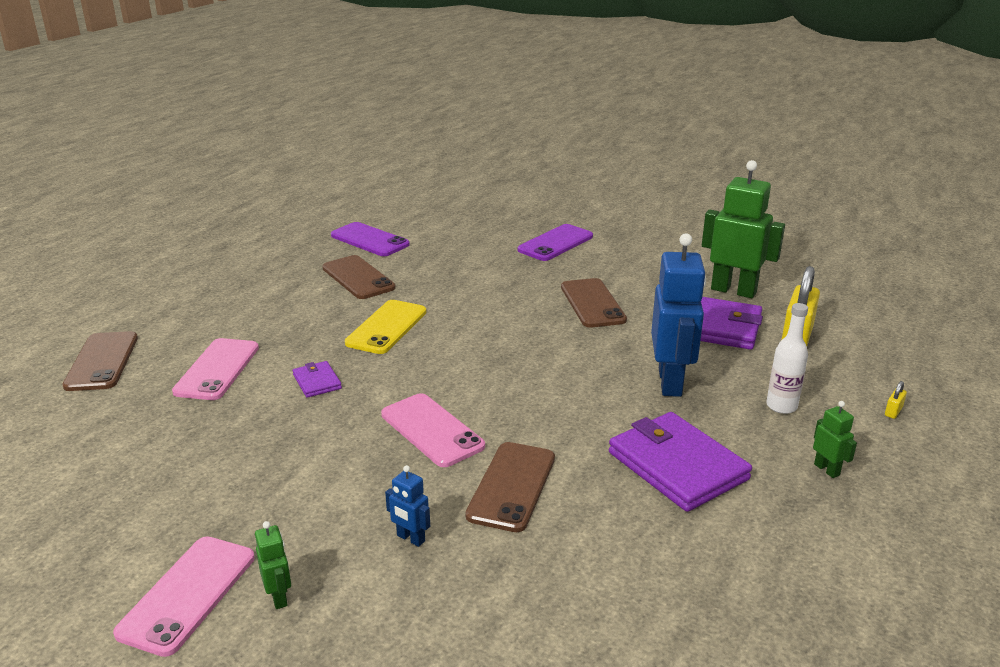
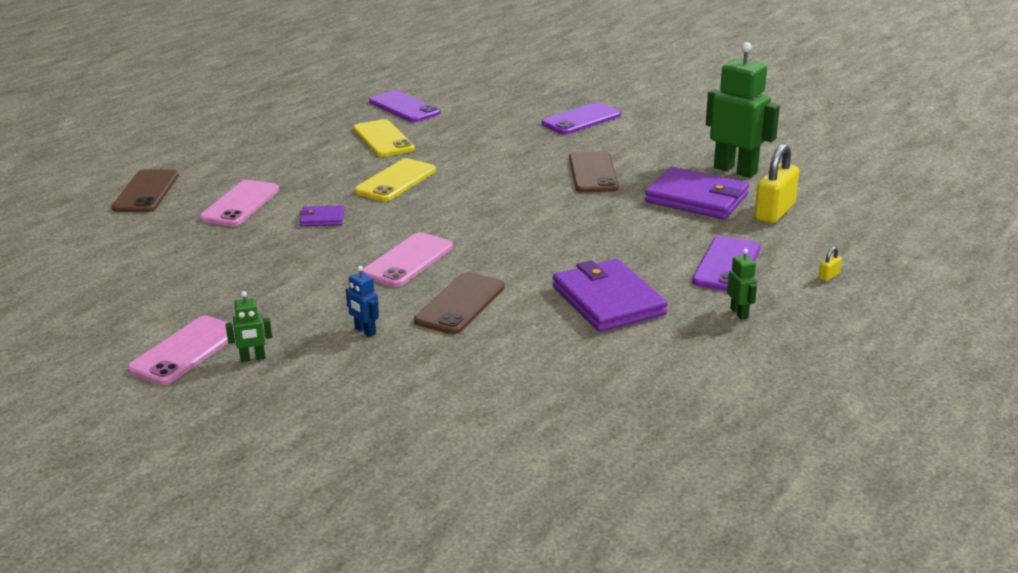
camera: 10 degrees right, 0 degrees up
(279, 597) = (253, 358): green robot -> green robot turned 90 degrees clockwise
(317, 382) = (322, 218): purple wallet -> purple wallet turned 75 degrees counterclockwise
(358, 278) = (383, 139): brown phone -> yellow phone
(431, 430) = (408, 260): pink phone -> pink phone turned 60 degrees clockwise
(670, 382) = (634, 240): blue robot -> none
(781, 406) = (726, 265): white bottle -> purple phone

